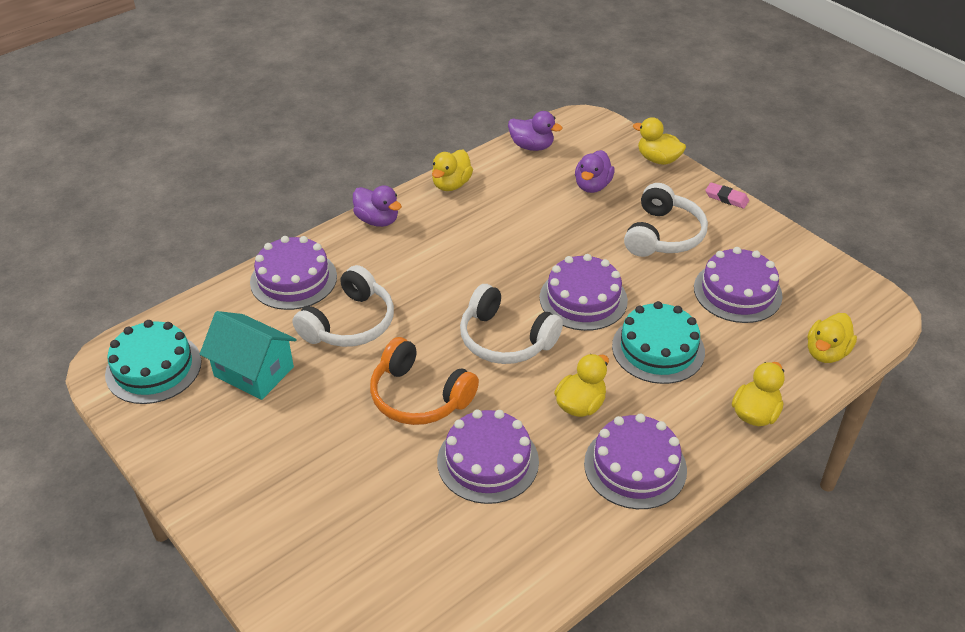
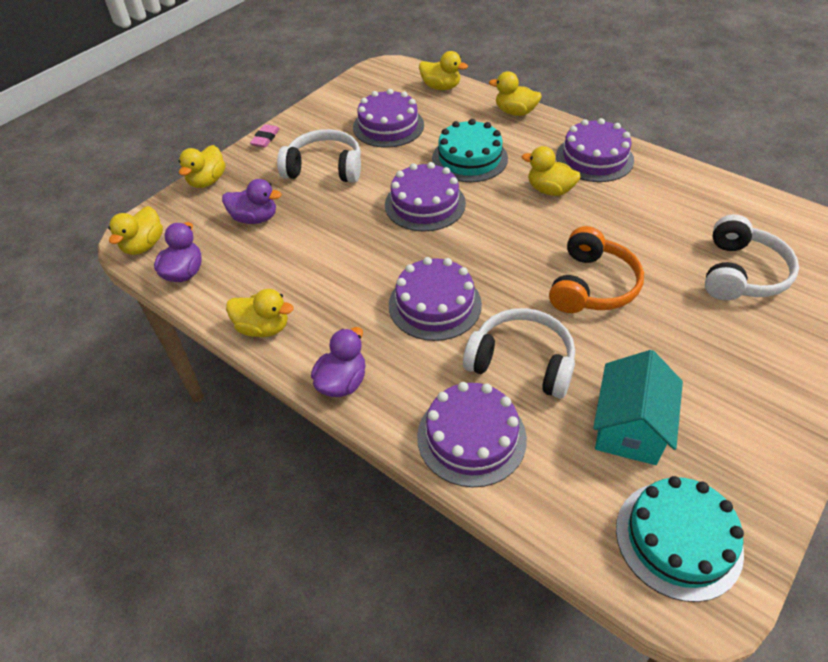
camera: 100 degrees left, 5 degrees up
(488, 461) = (636, 230): purple cake -> purple cake (435, 304)
(505, 339) = (495, 243): white headphones -> white headphones (741, 273)
(573, 126) = (144, 245): none -> yellow duck

